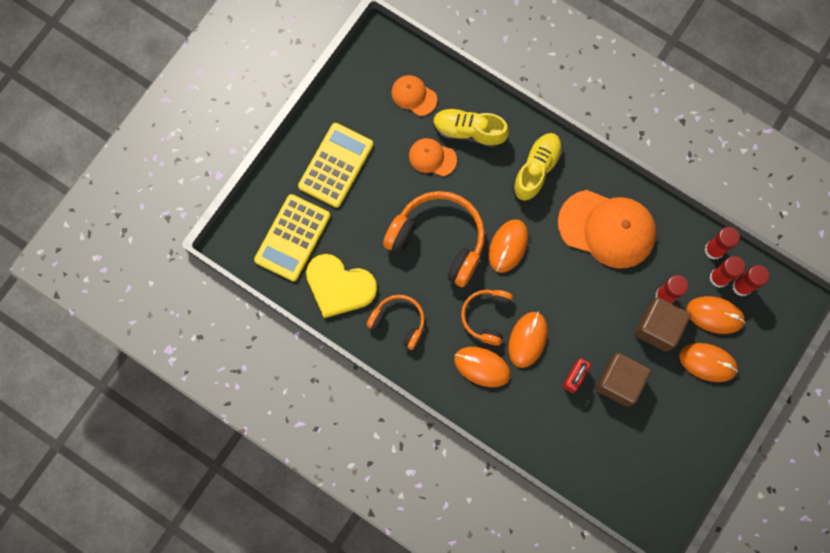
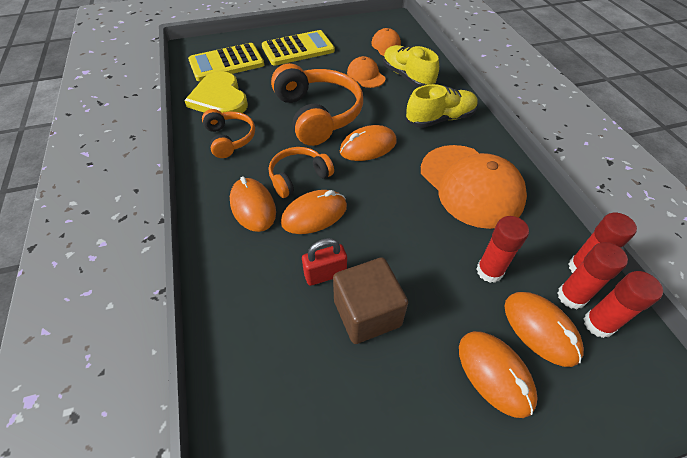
camera: 40 degrees right, 25 degrees down
(657, 328) = (457, 294): brown cube -> none

